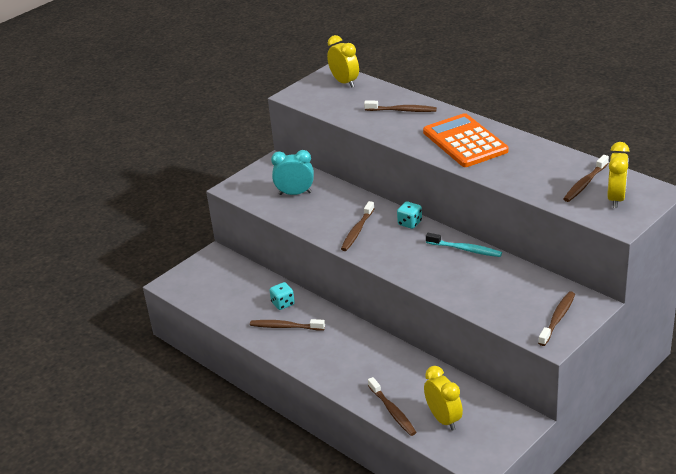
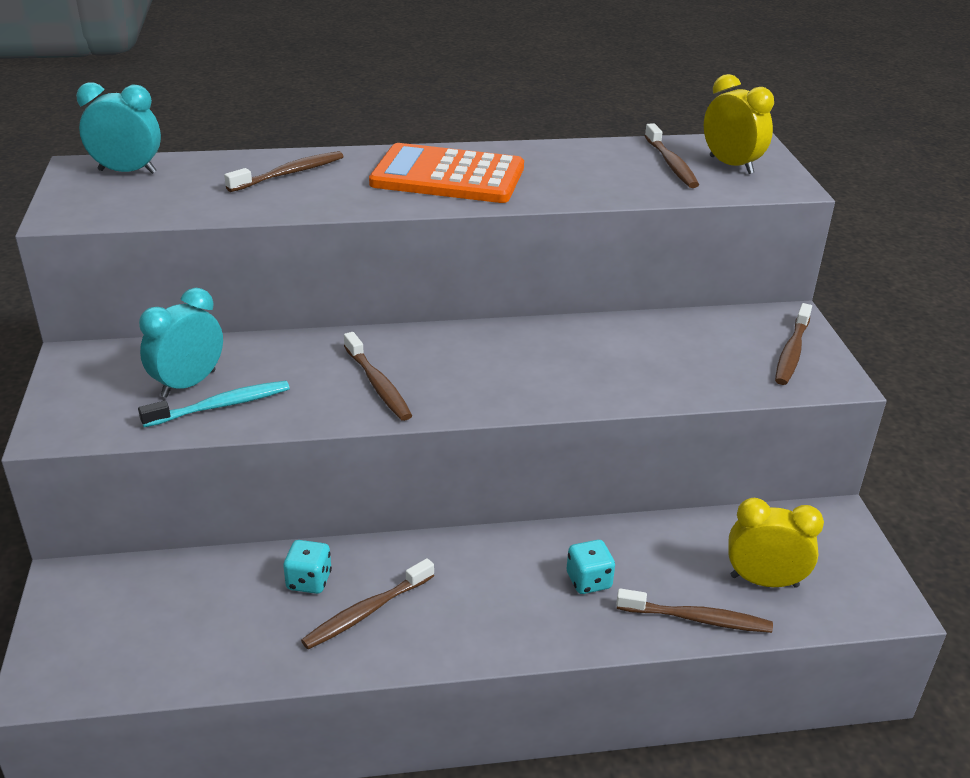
camera: 55 degrees left, 0 degrees up
(344, 82) = (127, 171): yellow clock -> turquoise clock
(410, 223) = (433, 338): turquoise dice -> turquoise dice (588, 581)
(465, 249) = (557, 333): turquoise toothbrush -> turquoise toothbrush (220, 406)
(557, 319) = (792, 351): brown toothbrush -> brown toothbrush turned 135 degrees counterclockwise

